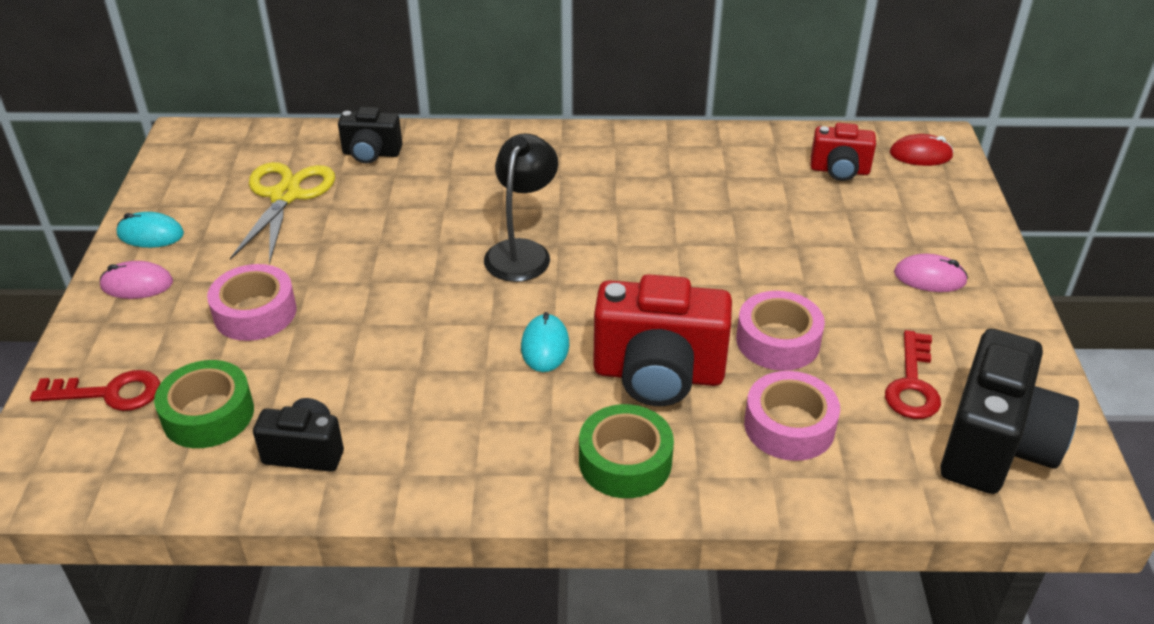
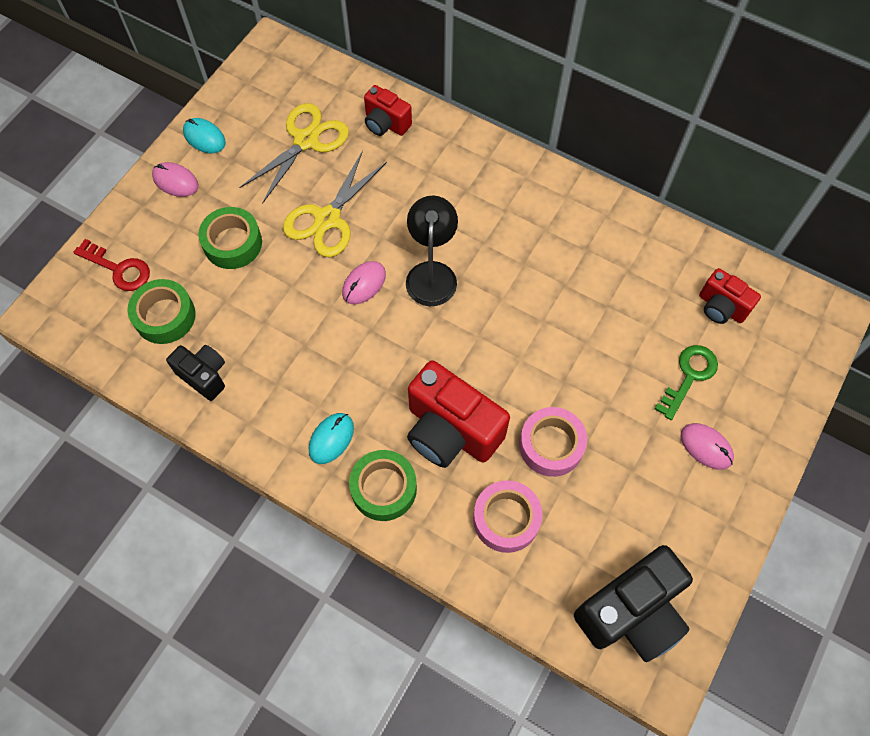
camera: 30 degrees right, 25 degrees up
(255, 312) = (233, 243): pink tape -> green tape
(362, 250) = (327, 219): none -> yellow scissors
(371, 154) = (386, 124): black camera -> red camera
(450, 288) = (364, 284): none -> pink mouse
(522, 251) = (431, 273): black lamp -> black lamp turned 45 degrees counterclockwise
(545, 346) = (394, 367): turquoise mouse -> turquoise mouse (331, 439)
(860, 231) = (689, 376): none -> green key
(912, 384) = (616, 532): red key -> none
(920, 155) = (801, 322): red mouse -> none

